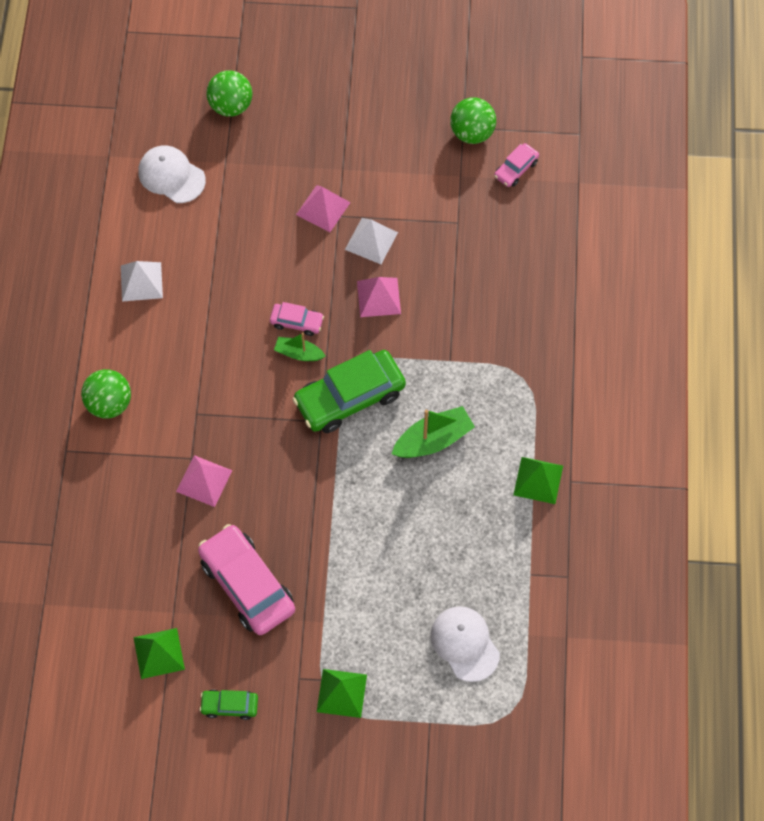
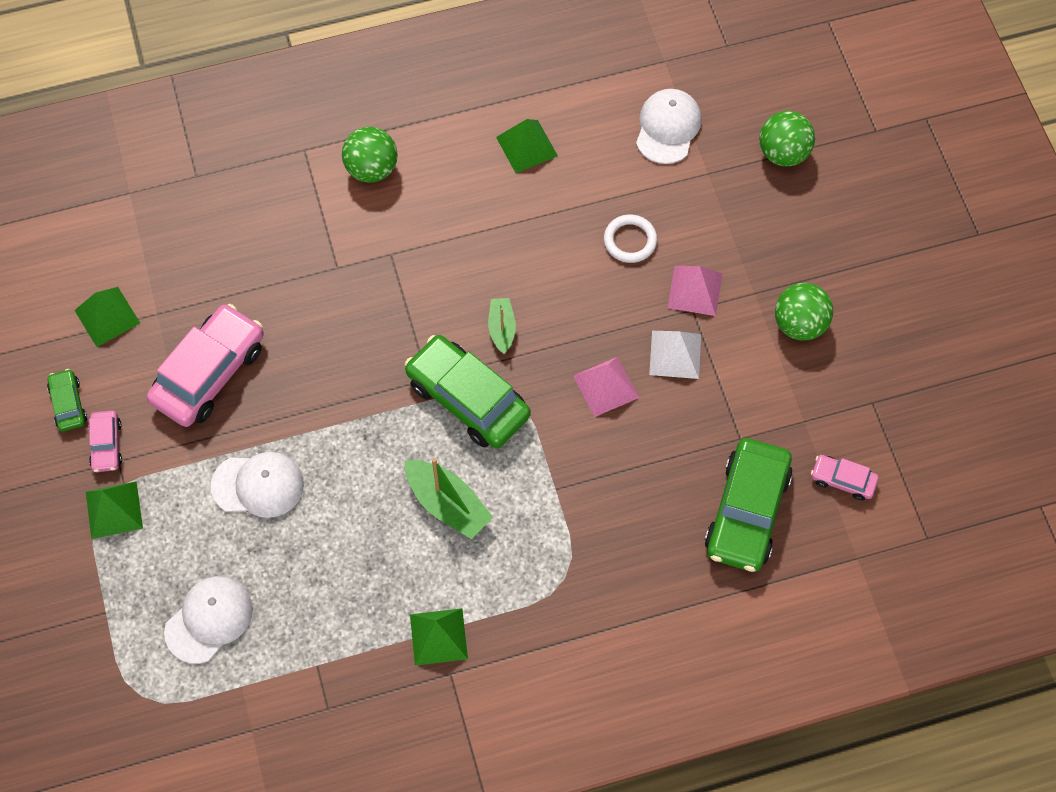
camera: 70 degrees right, 0 degrees up
(141, 281) = (526, 146): white pyramid -> green pyramid
(204, 481) = (315, 289): pink pyramid -> none
(260, 237) = (630, 240): none -> white ring
(297, 322) = (539, 313): pink car -> pink car (106, 445)
(363, 575) = (258, 485): none -> white cap
(472, 133) = (869, 415): green ball -> green ball (799, 324)
(516, 239) = (747, 511): none -> green car

